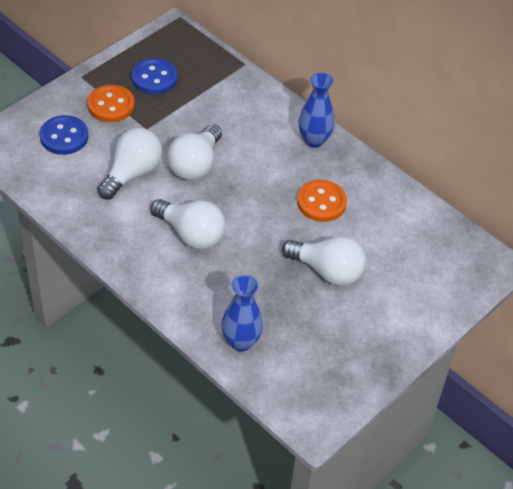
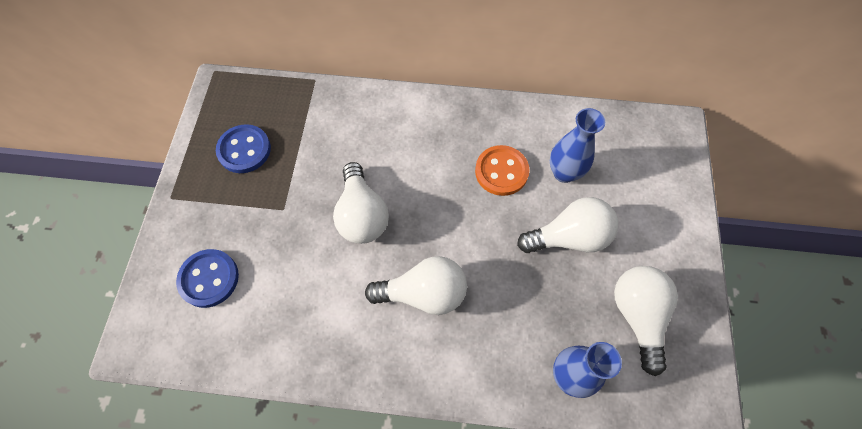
camera: 35 degrees left, 15 degrees up
(111, 105) = (227, 209): orange button -> none
(132, 173) = (312, 269): white light bulb -> white light bulb (637, 316)
(314, 140) = (440, 114): blue vase -> blue vase (564, 173)

